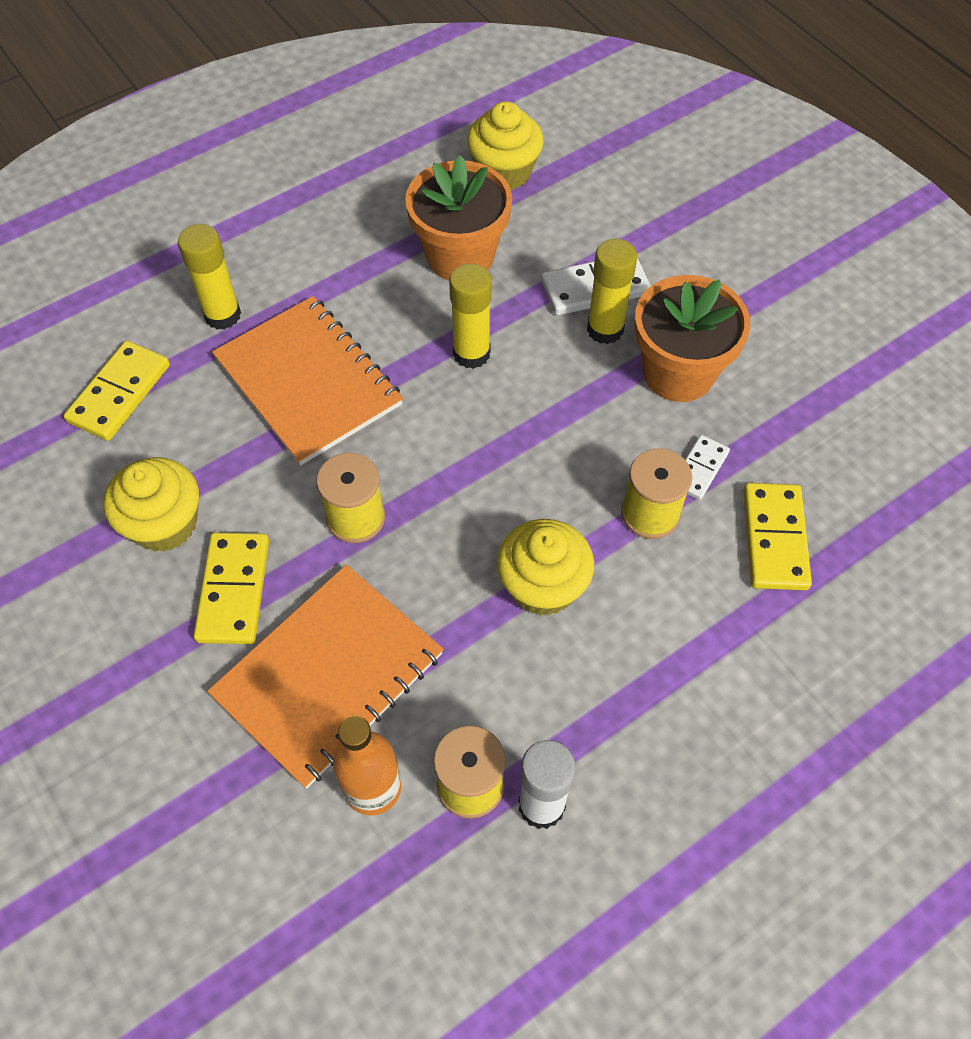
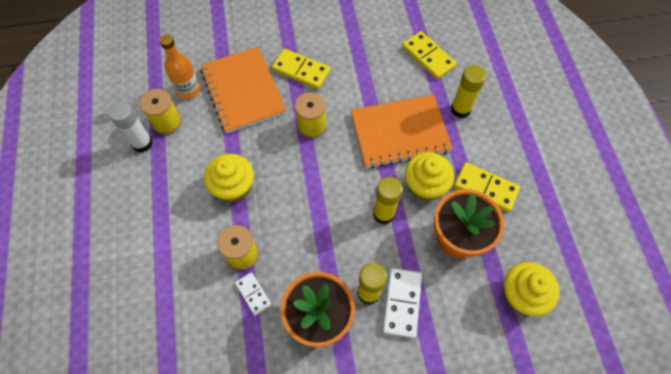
camera: 115 degrees right, 5 degrees up
(164, 524) = (347, 56): yellow cupcake -> yellow cupcake (425, 186)
(774, 539) = (193, 308): yellow domino -> yellow domino (485, 188)

